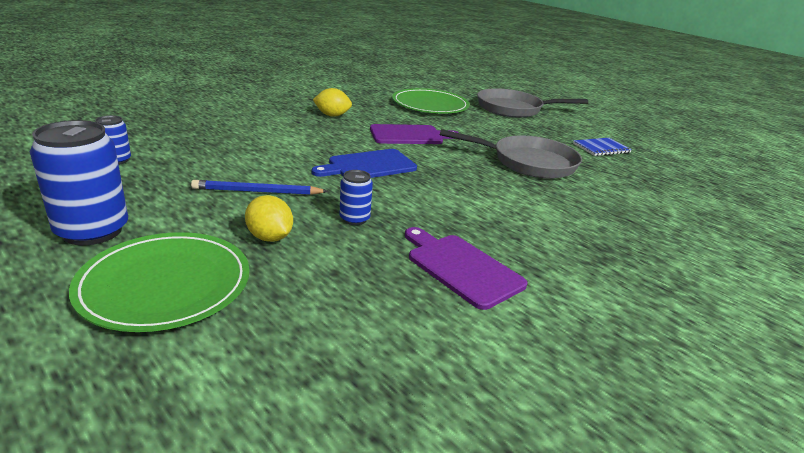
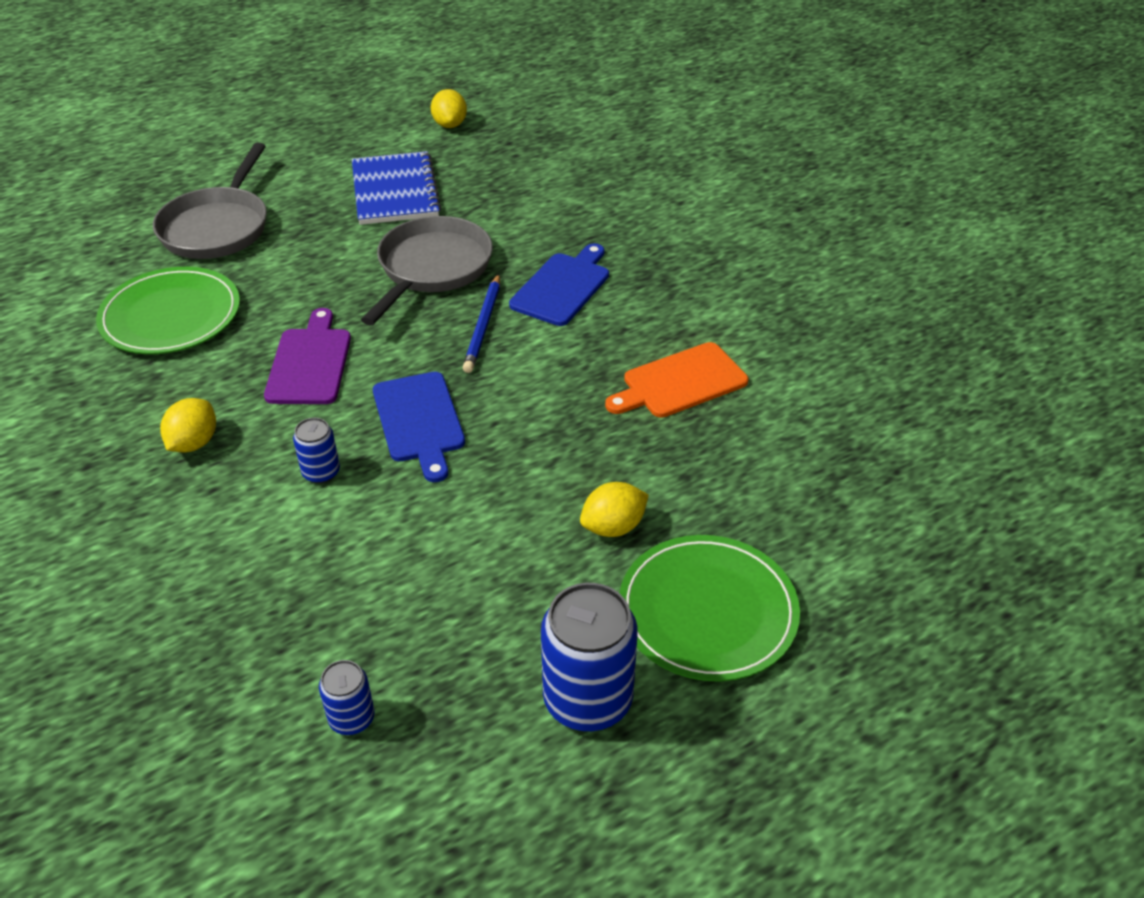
camera: 75 degrees left, 15 degrees up
(257, 192) = (490, 539): blue pencil -> blue pencil (483, 326)
(354, 219) = (573, 450): blue can -> blue can (321, 472)
(461, 267) = (680, 382): purple cutting board -> orange cutting board
(550, 209) = (563, 287): none -> blue cutting board
(601, 148) = (395, 191): blue notebook -> blue notebook, size x1.72
(704, 161) = (450, 125): none -> yellow lemon

